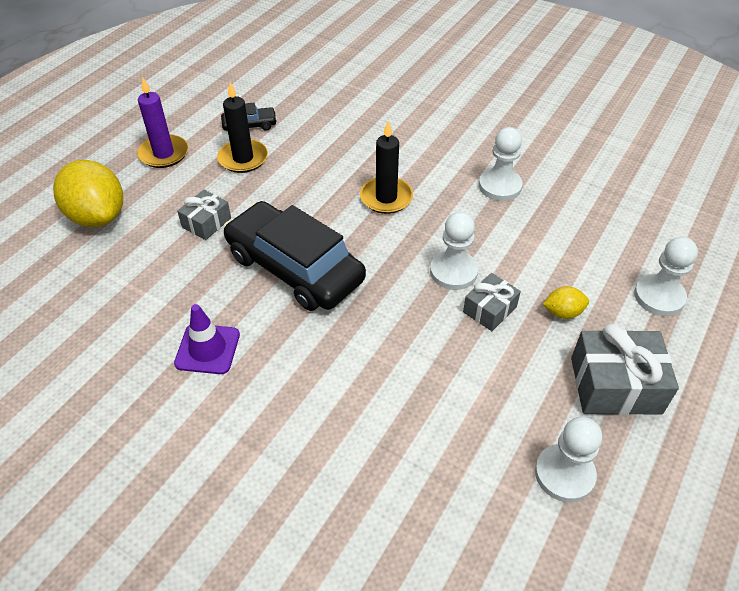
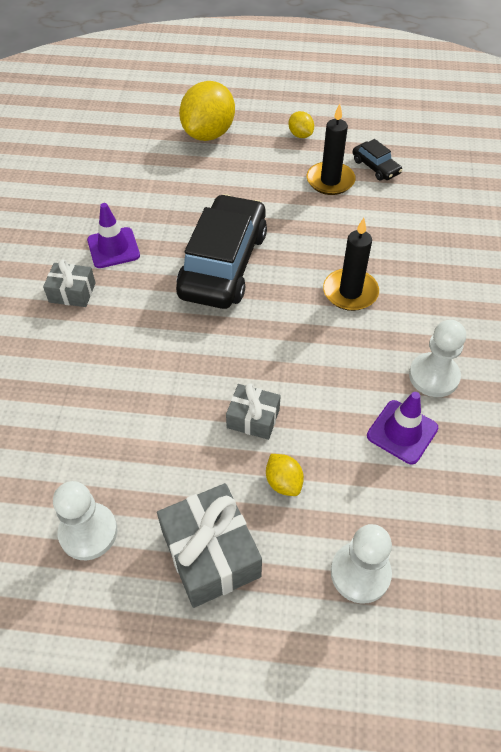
camera: 65 degrees right, 5 degrees up
(164, 154) = (300, 135): purple candle -> yellow lemon
(206, 223) = (240, 192): grey gift -> grey gift (72, 292)
(453, 272) = (285, 375): white pawn -> none
(543, 224) = (402, 432): none -> purple traffic cone

